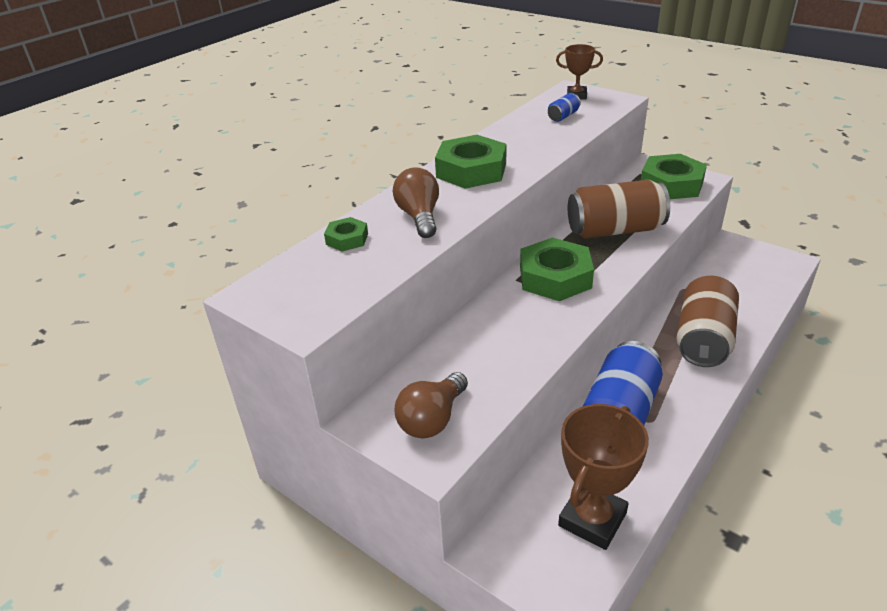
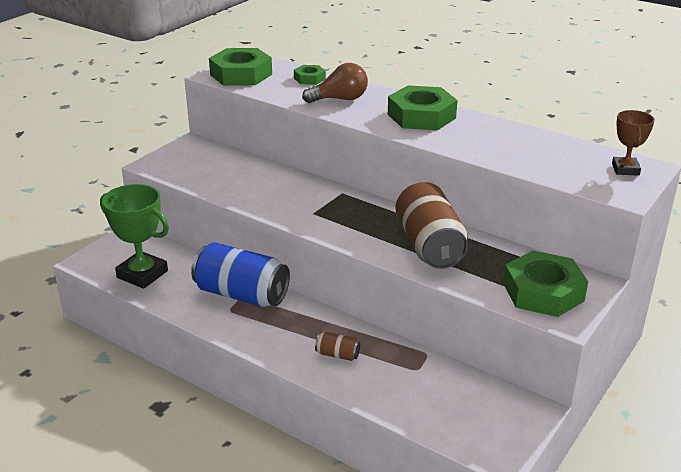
camera: 85 degrees right, 5 degrees down
(432, 419) = (185, 163): brown light bulb -> none
(555, 277) = (345, 210): green nut -> green nut (241, 74)
(563, 116) = (559, 159): blue can -> none
(592, 519) = (142, 274): brown trophy -> green trophy
(703, 339) = (337, 354): brown can -> brown can, size x0.43

